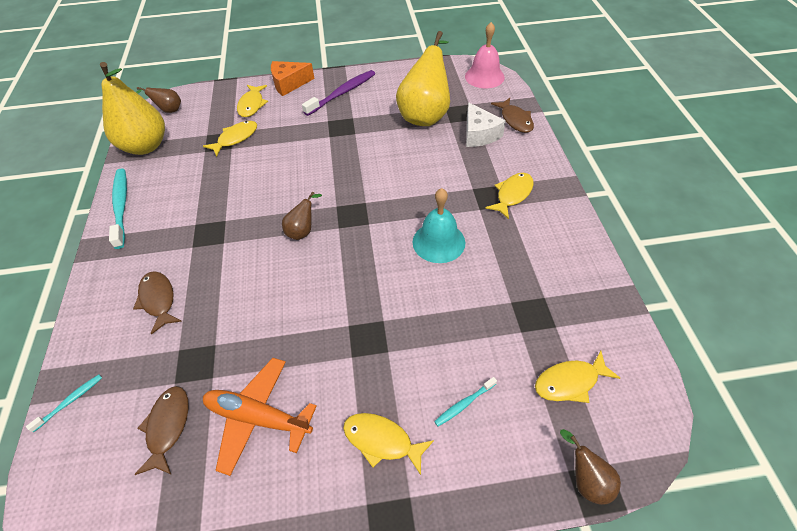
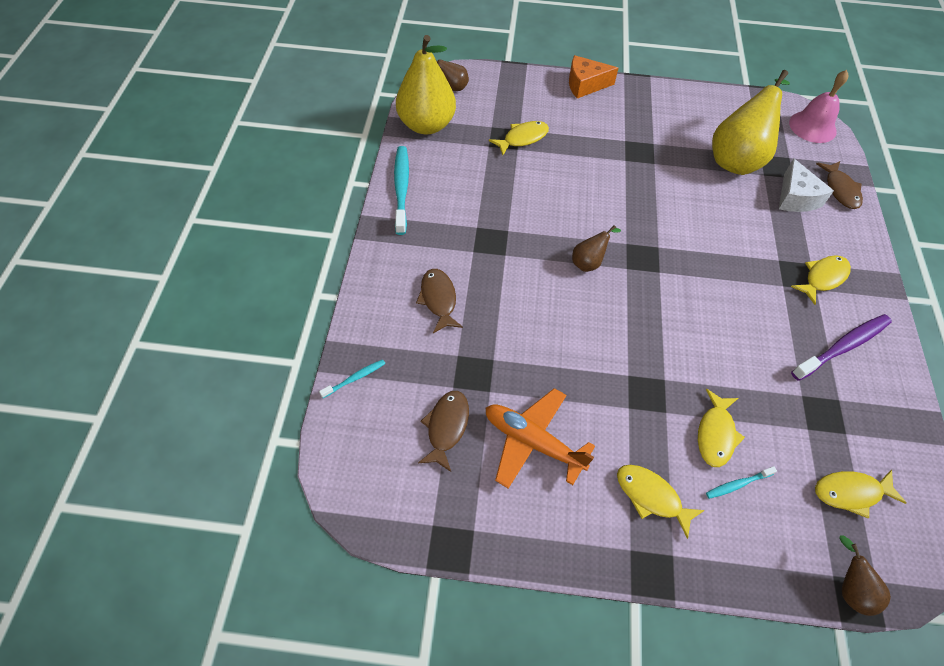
camera: 10 degrees right, 5 degrees up
(252, 105) = (542, 102): yellow fish -> yellow fish (715, 434)
(342, 93) = (644, 110): purple toothbrush -> purple toothbrush (842, 347)
(438, 242) = (733, 311): turquoise bell -> none

